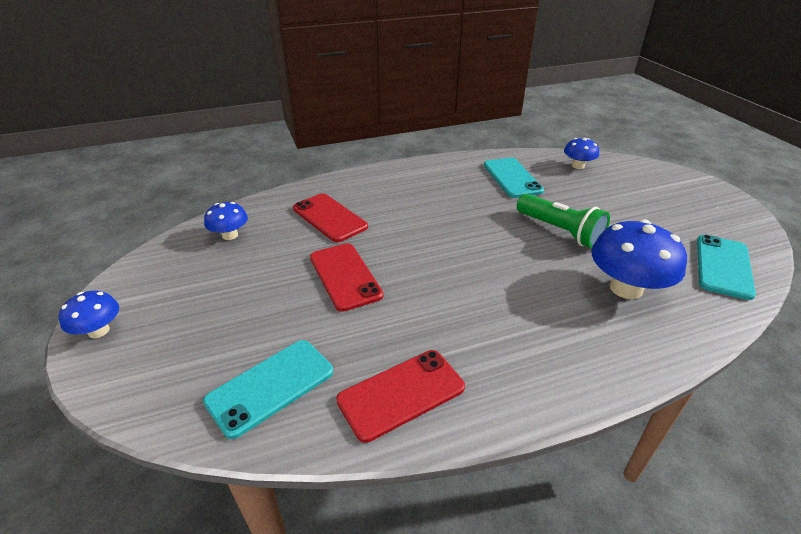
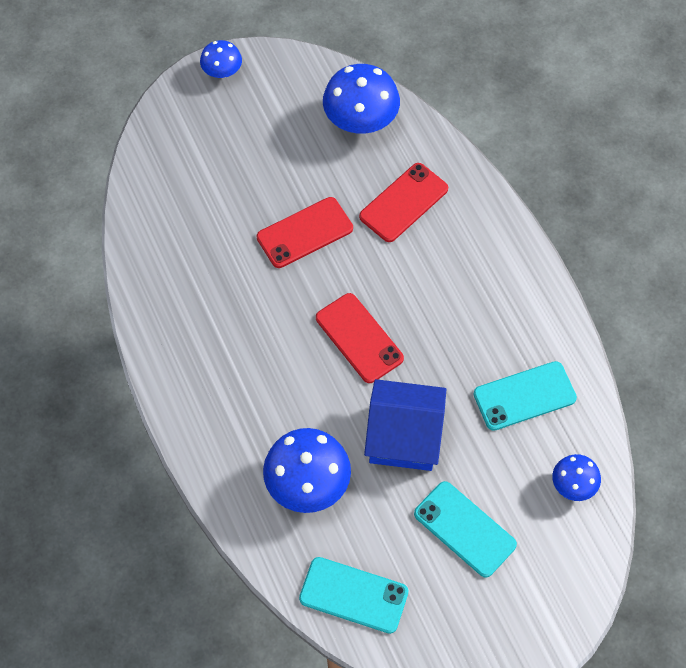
camera: 85 degrees right, 25 degrees up
(230, 235) = (360, 120): blue mushroom -> blue mushroom, size x1.79
(270, 386) = (172, 204): turquoise phone -> turquoise phone (464, 529)
(401, 394) = (169, 291): red phone -> red phone (359, 338)
(560, 231) = (404, 437): green flashlight -> blue house

